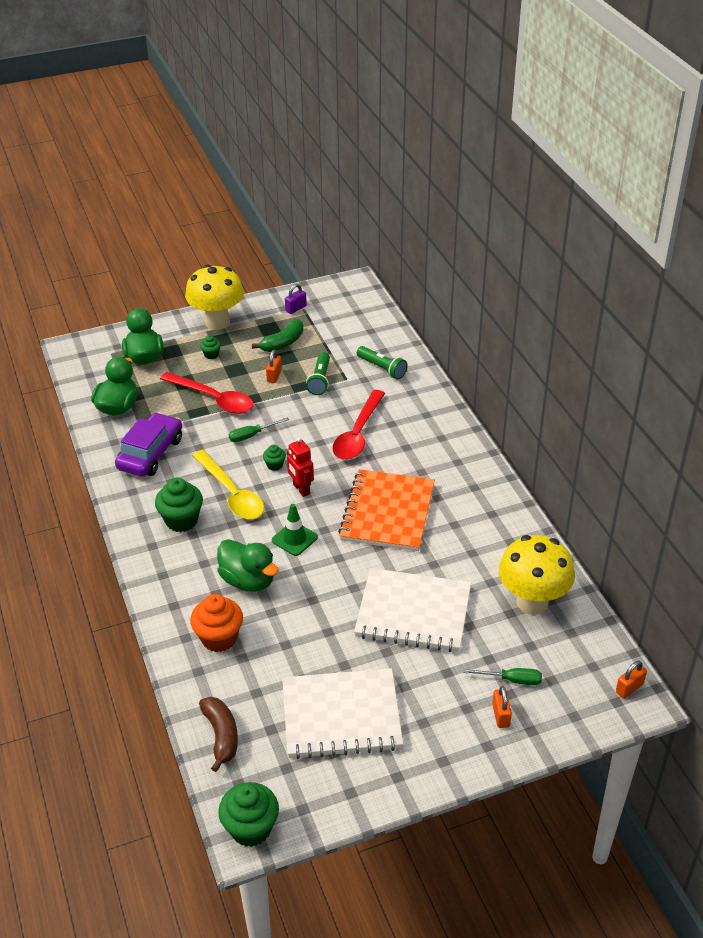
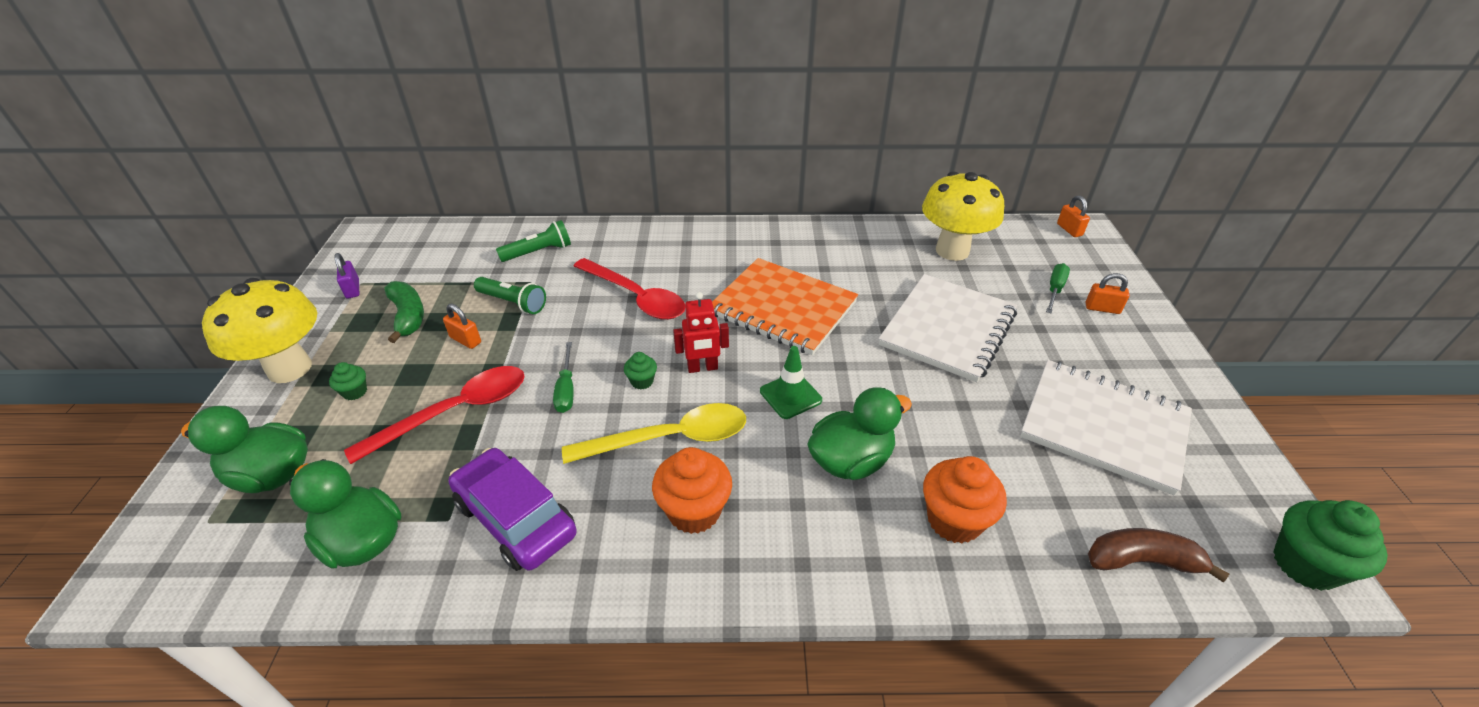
camera: 70 degrees left, 0 degrees up
(181, 520) = (694, 511): green cupcake -> orange cupcake
(341, 716) = (1103, 427): white notebook -> white notebook turned 75 degrees counterclockwise

